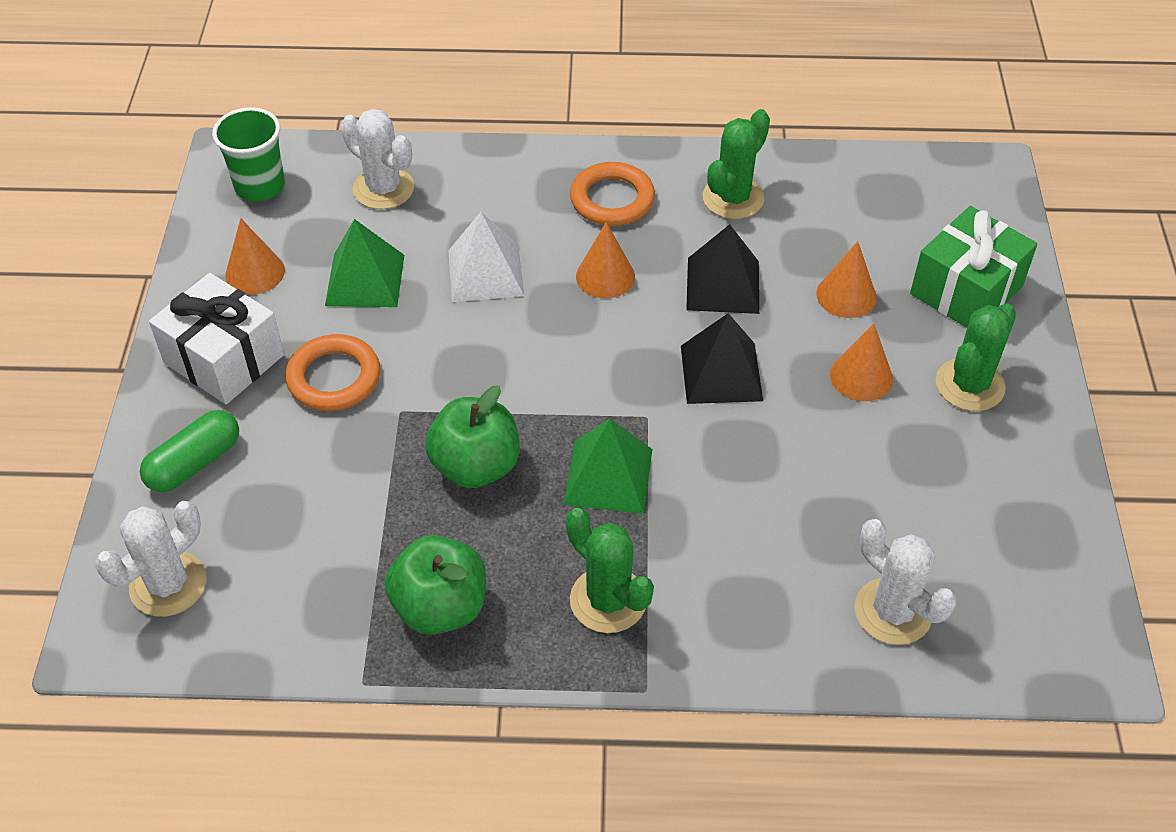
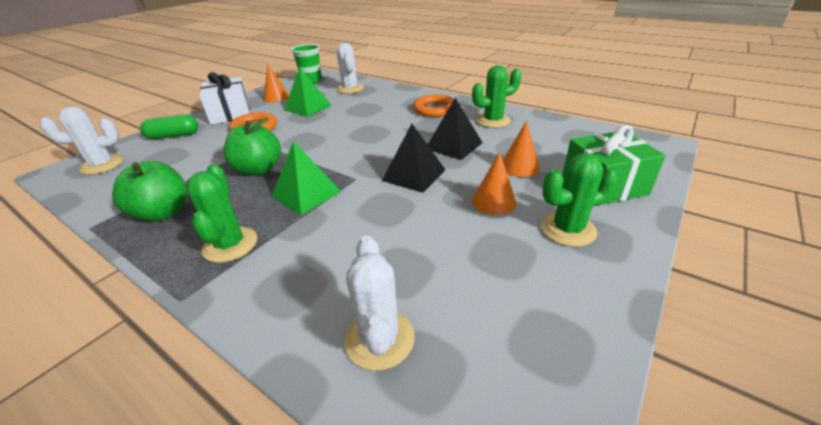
camera: 35 degrees right, 15 degrees down
(485, 272) = (353, 116): white pyramid -> none
(605, 276) = (401, 129): orange cone -> none

